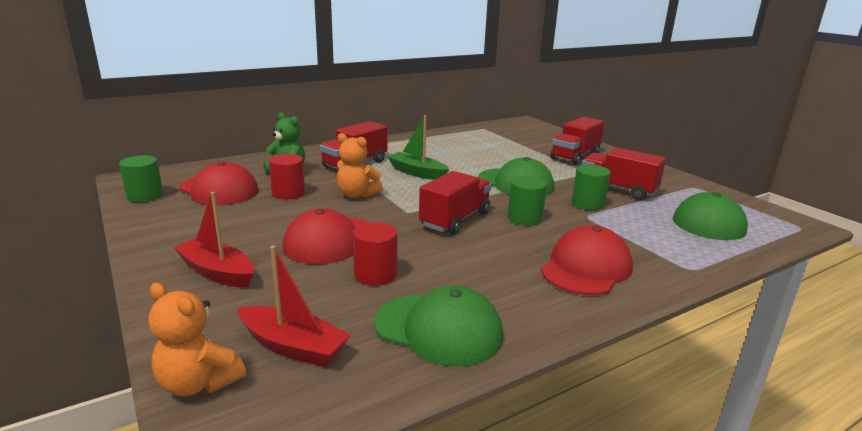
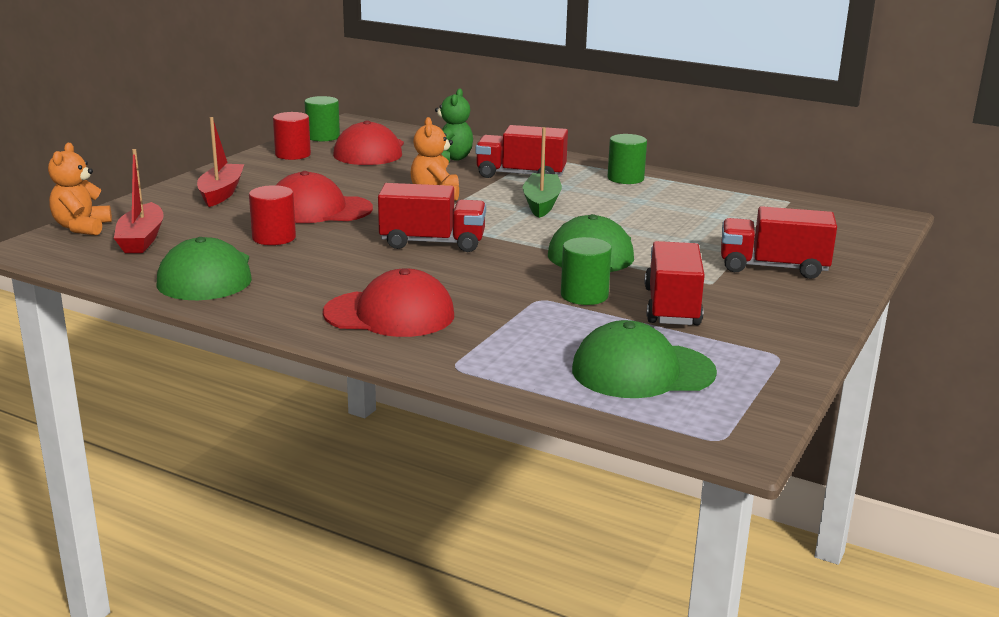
camera: 60 degrees right, 0 degrees up
(288, 193) = (399, 172): red cylinder -> red cylinder (293, 154)
(524, 218) = (484, 271): green cylinder -> green cylinder (625, 178)

